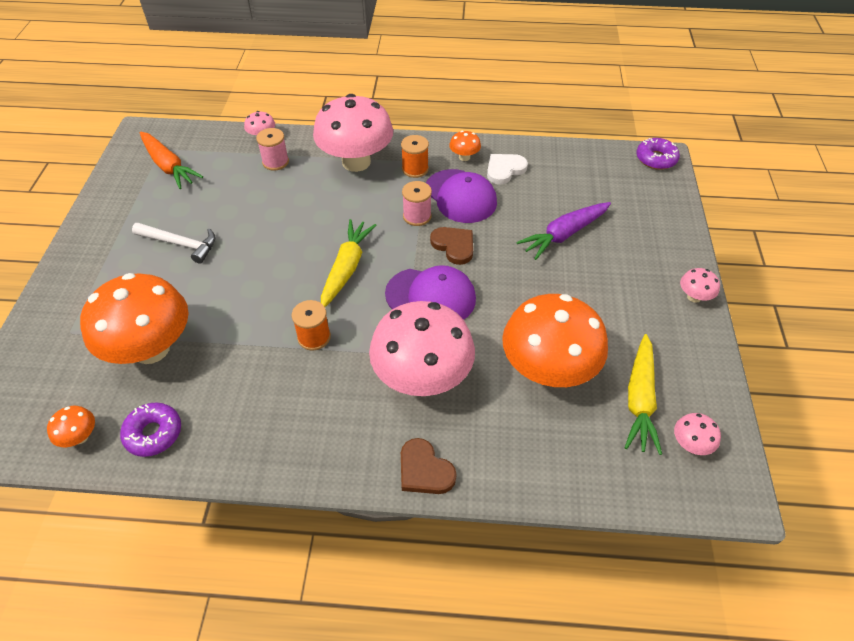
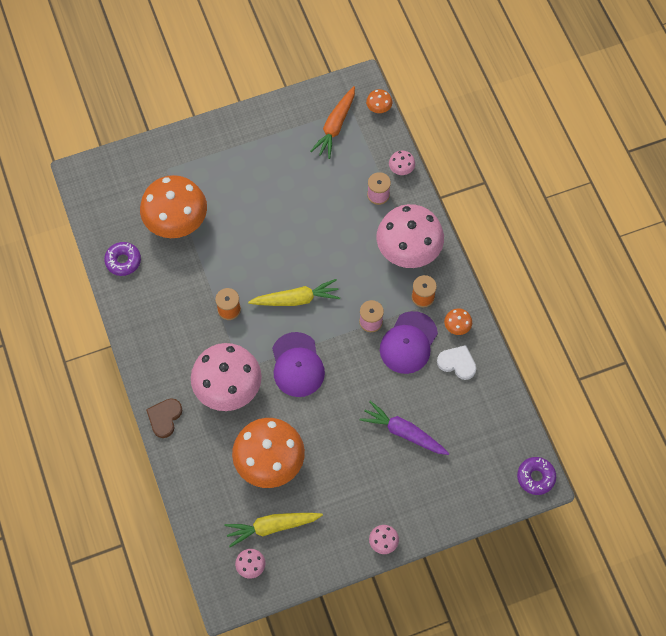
camera: 65 degrees right, 15 degrees up
(80, 437) = (104, 225): orange mushroom -> orange mushroom (378, 108)
(180, 244) = (266, 183): white hammer -> none
(454, 246) = (353, 360): brown heart -> none

